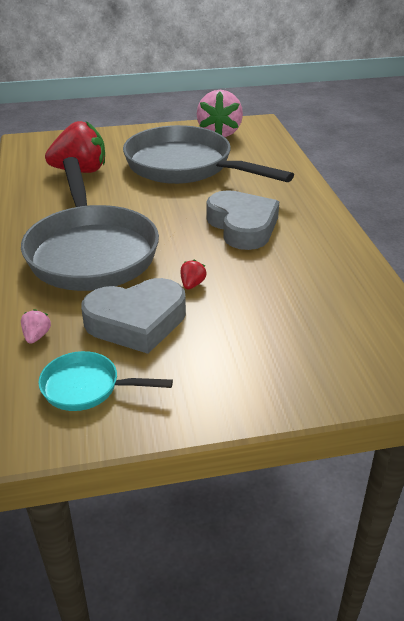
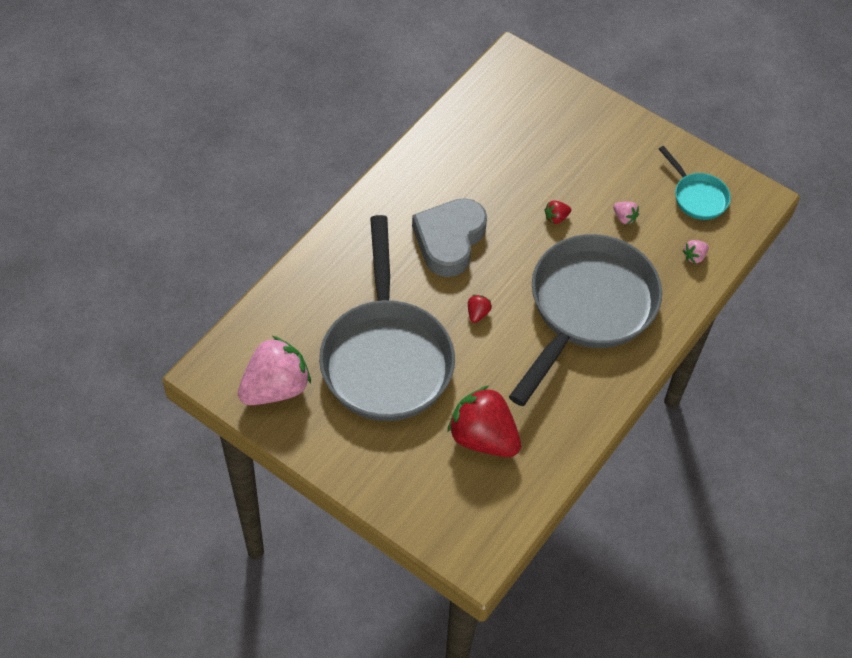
camera: 135 degrees left, 20 degrees up
(137, 321) = (624, 218): grey heart -> pink strawberry
(164, 208) = (477, 313): none -> red strawberry

